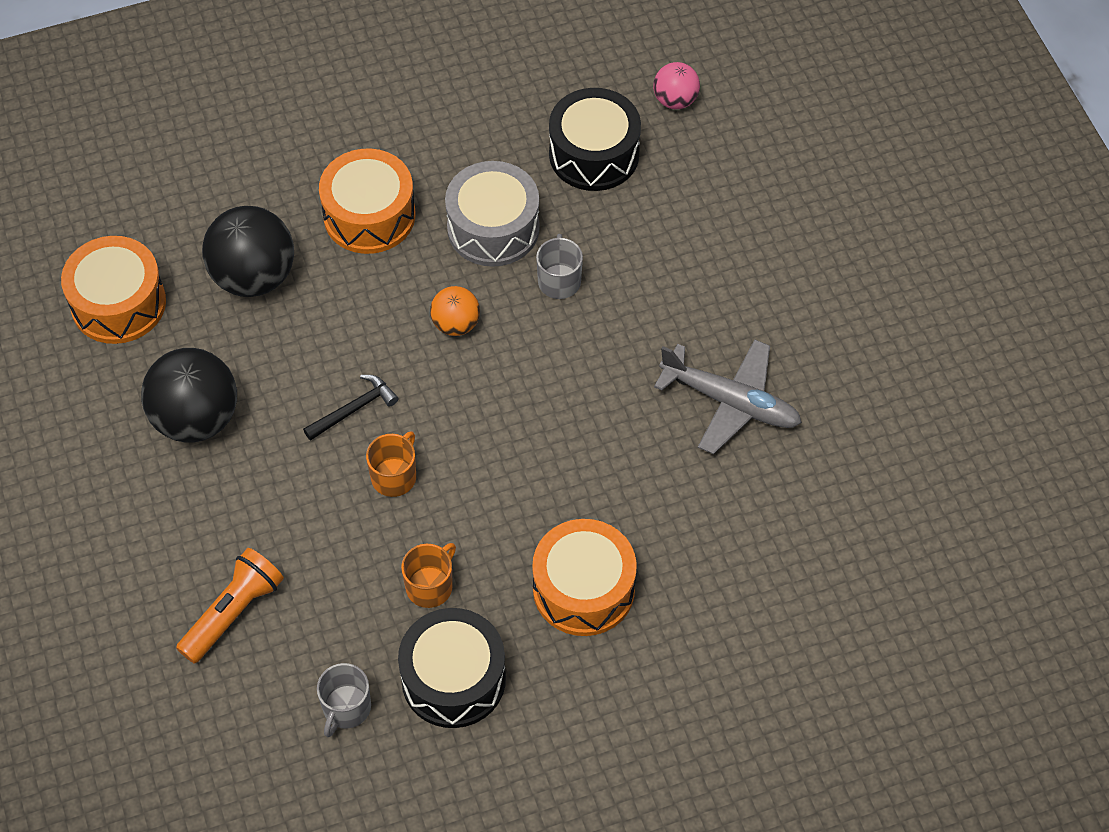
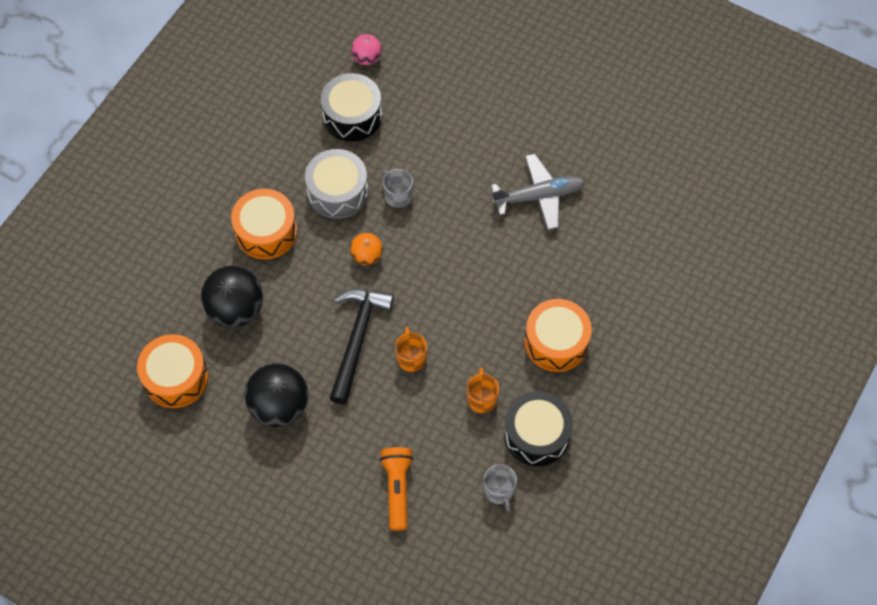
camera: 40 degrees left, 5 degrees up
(354, 409) = (357, 338): black hammer -> black hammer, size x1.94

